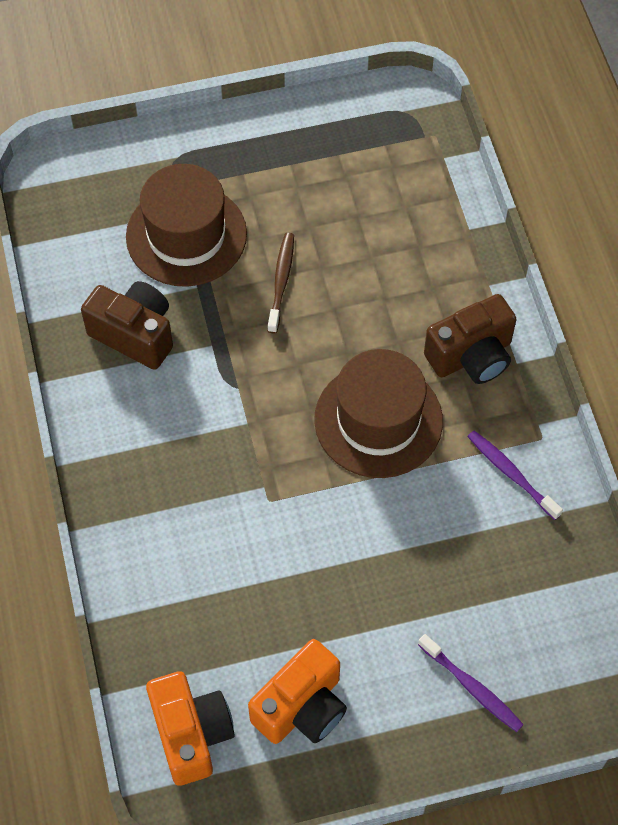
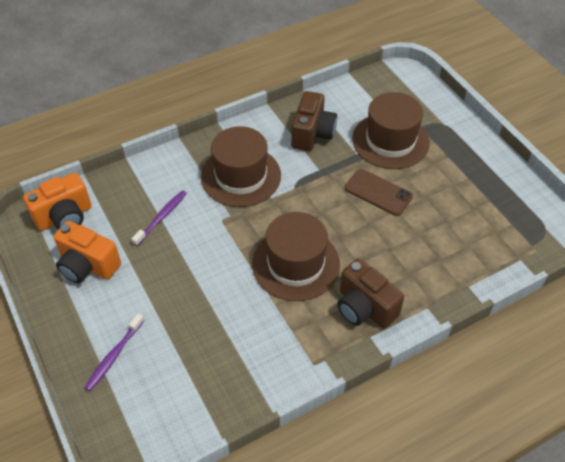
camera: 75 degrees right, 10 degrees down
(189, 455) = (241, 176): none -> brown hat
(281, 281) = (378, 192): brown toothbrush -> brown phone
(511, 474) = (279, 350): purple toothbrush -> purple toothbrush (161, 217)

